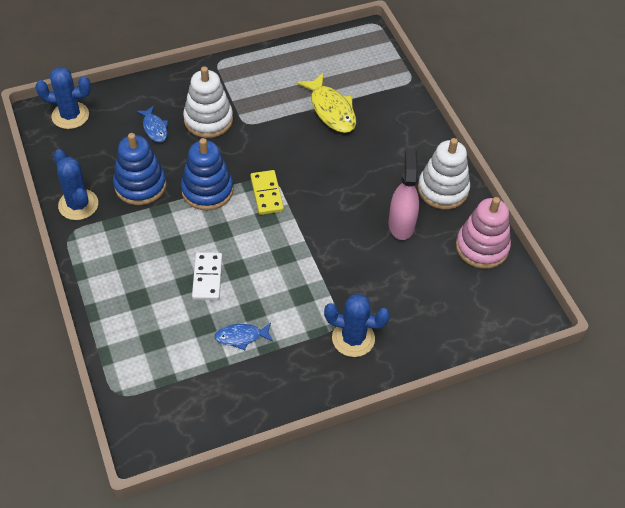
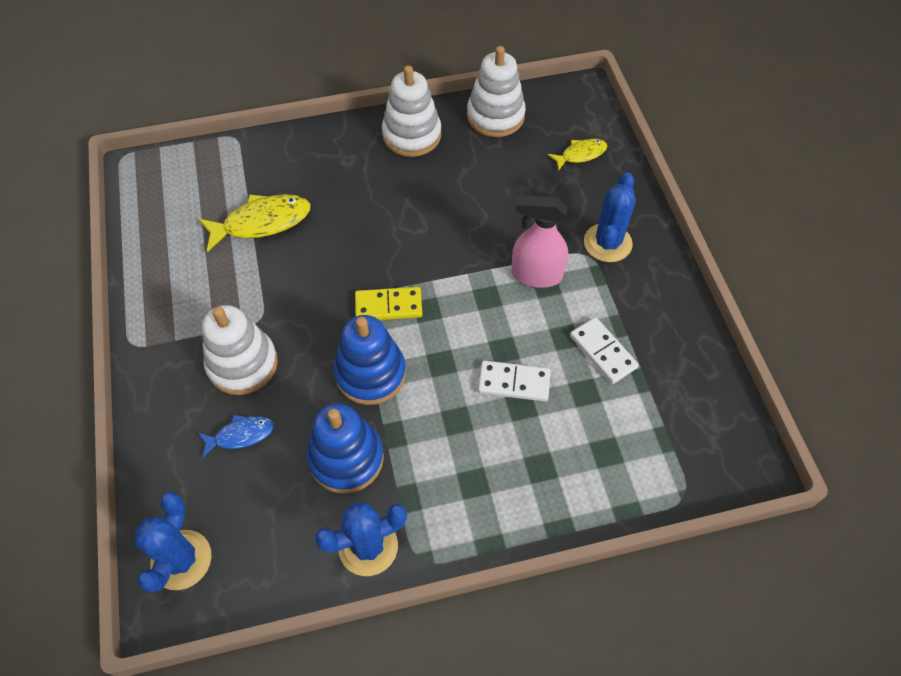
camera: 80 degrees left, 5 degrees up
(241, 337) = (603, 352): blue fish -> white domino
(401, 224) = (456, 179): pink spray bottle -> pink spray bottle (536, 275)
(452, 315) = (580, 154): none -> yellow fish
(482, 247) = (495, 116): pink stacking toy -> white stacking toy

